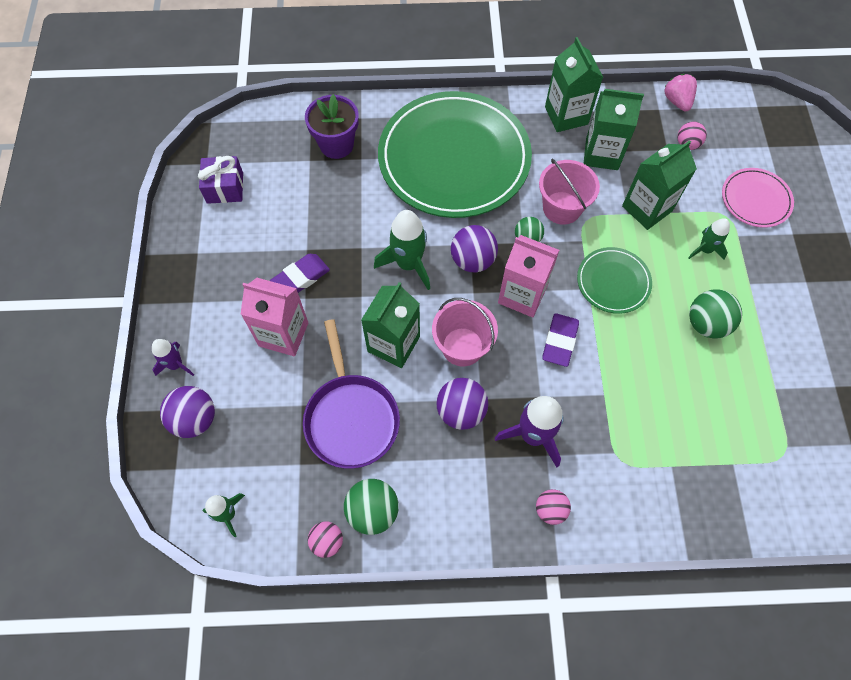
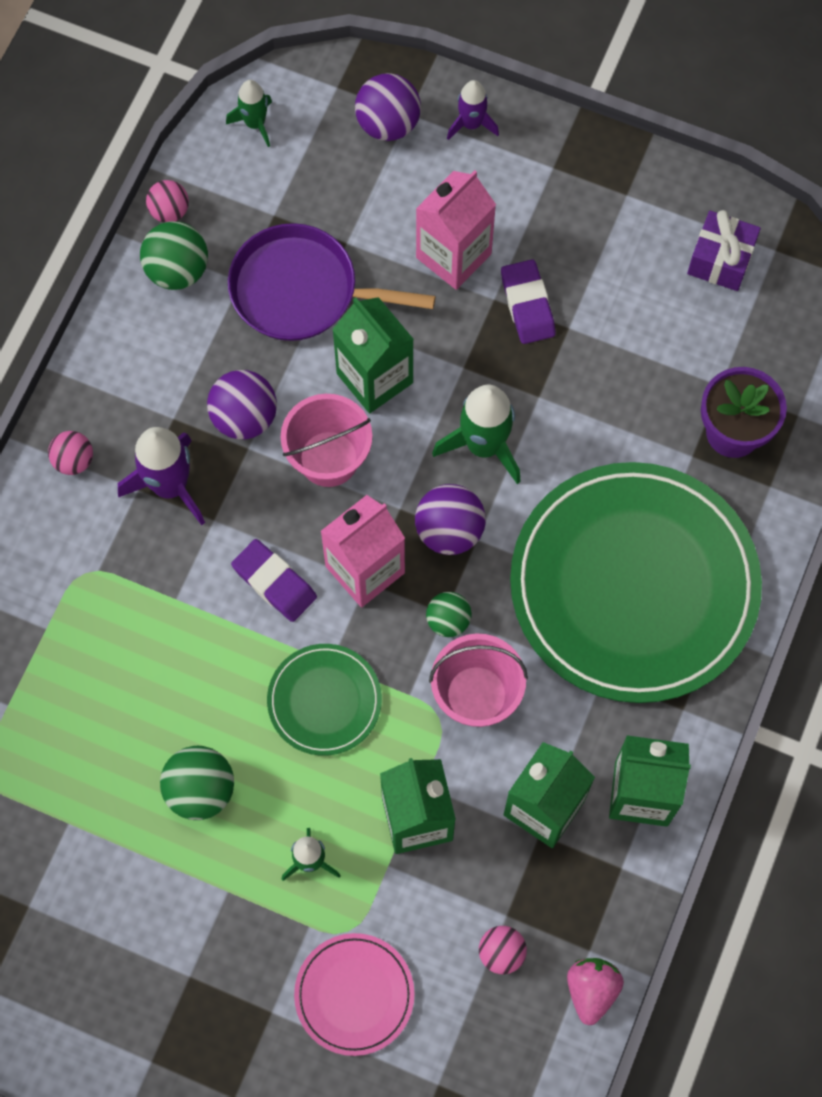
camera: 115 degrees right, 5 degrees up
(677, 101) = (591, 990): pink strawberry -> pink strawberry turned 90 degrees counterclockwise

